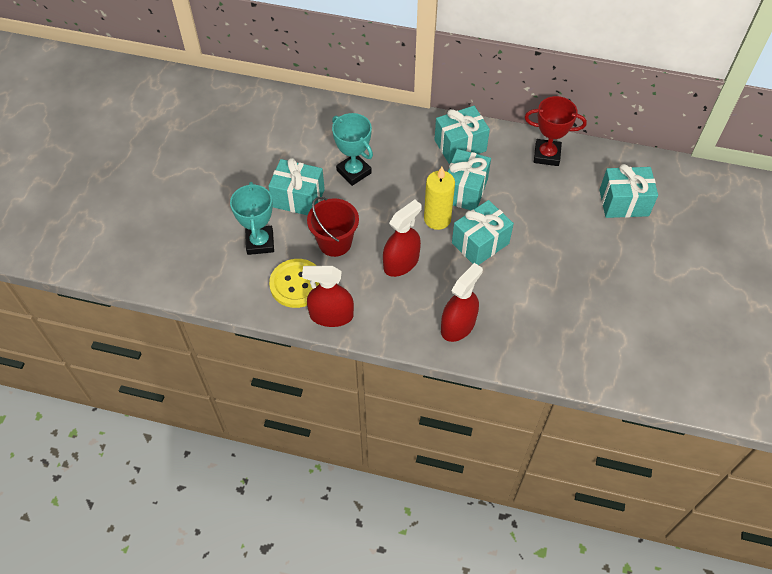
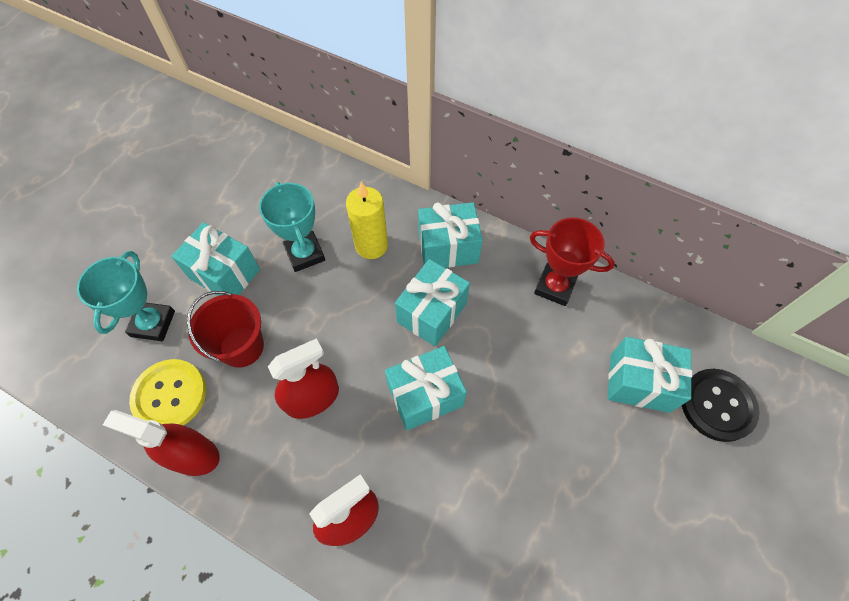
camera: 15 degrees right, 5 degrees up
(437, 219) = (382, 345): yellow candle -> yellow candle (371, 245)
(678, 205) = (717, 405): none -> black button

